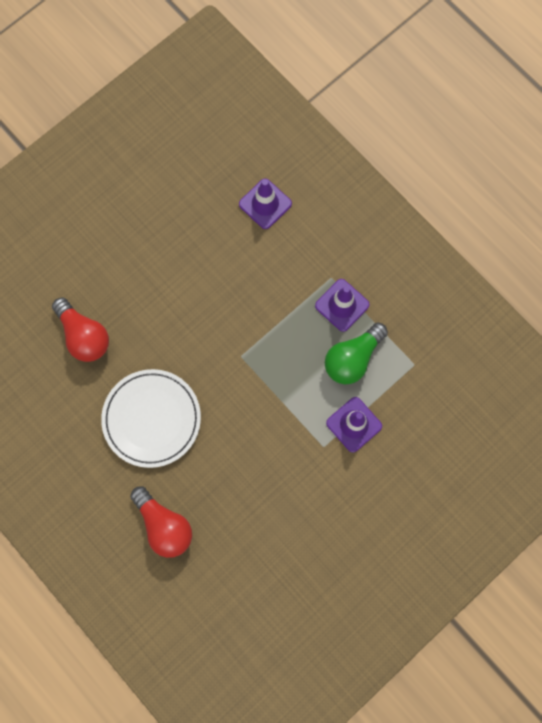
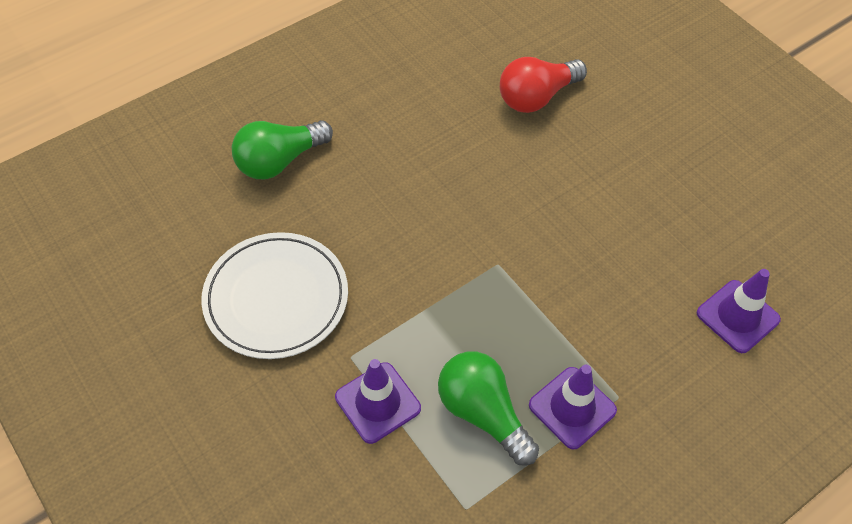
camera: 95 degrees right, 20 degrees down
(152, 419) = (420, 158): white plate -> white plate (276, 298)
(164, 525) = (279, 161): red light bulb -> green light bulb

